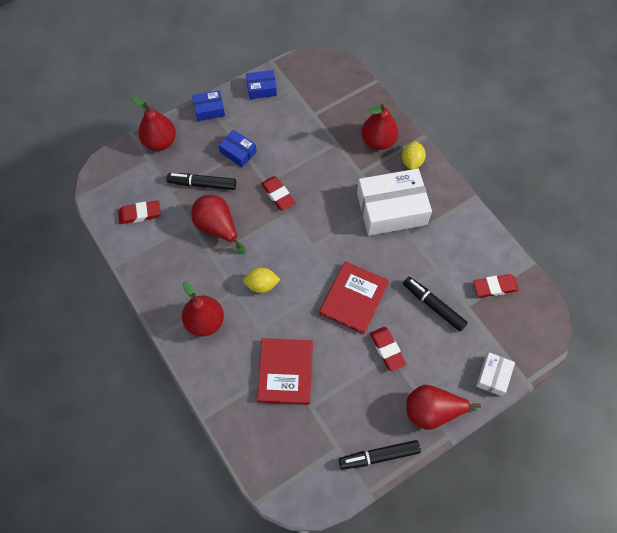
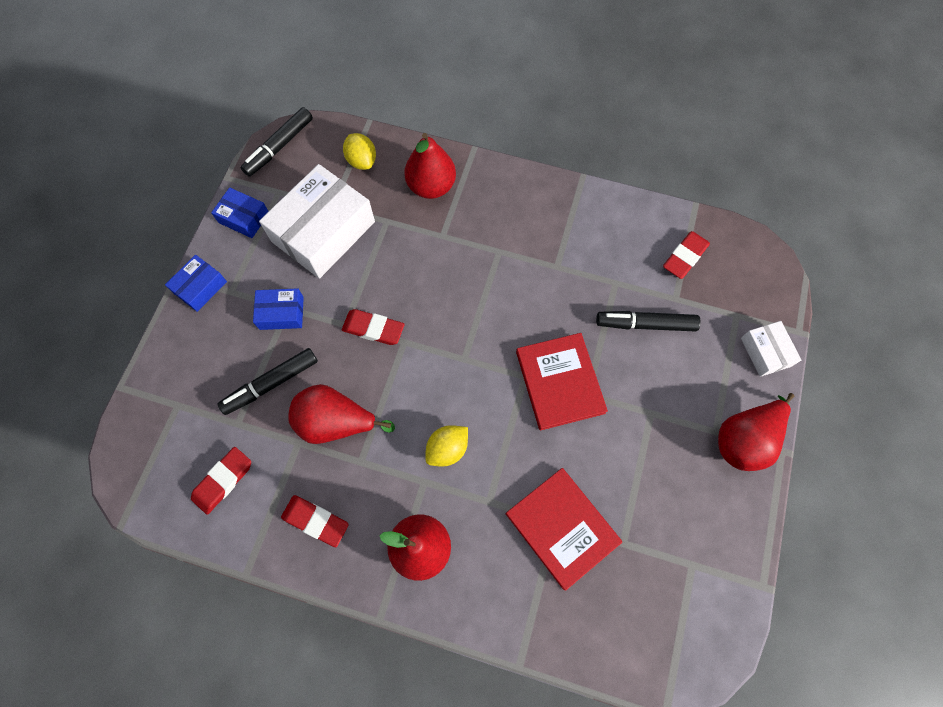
camera: 40 degrees left, 5 degrees up
(160, 142) = (171, 372): red pear -> none
(261, 88) = (244, 218): blue box -> blue box turned 75 degrees clockwise
(379, 456) = (738, 535): black marker -> black marker (279, 147)
(387, 349) = (643, 411): red eraser -> red eraser (315, 521)
(391, 209) = (511, 251): white box -> white box (323, 231)
(412, 161) = (486, 183): yellow lemon -> yellow lemon (362, 161)

